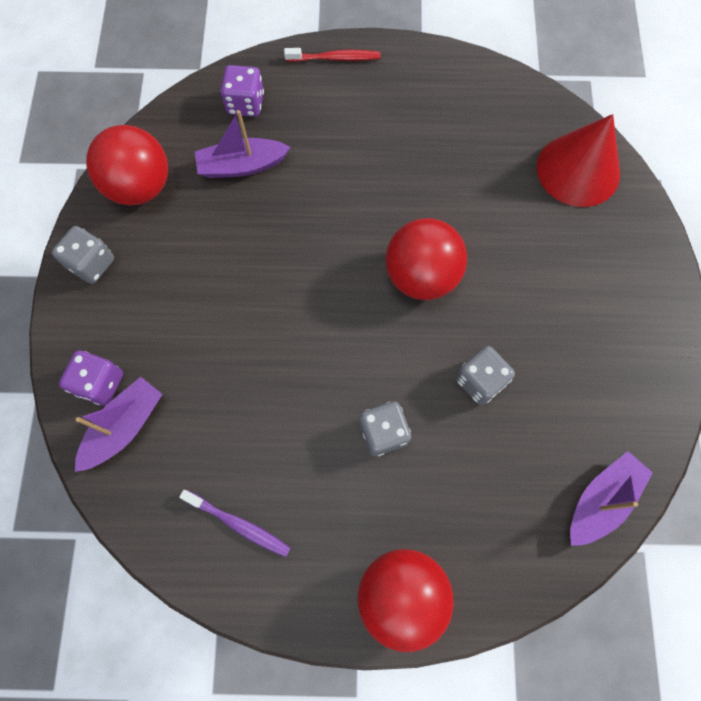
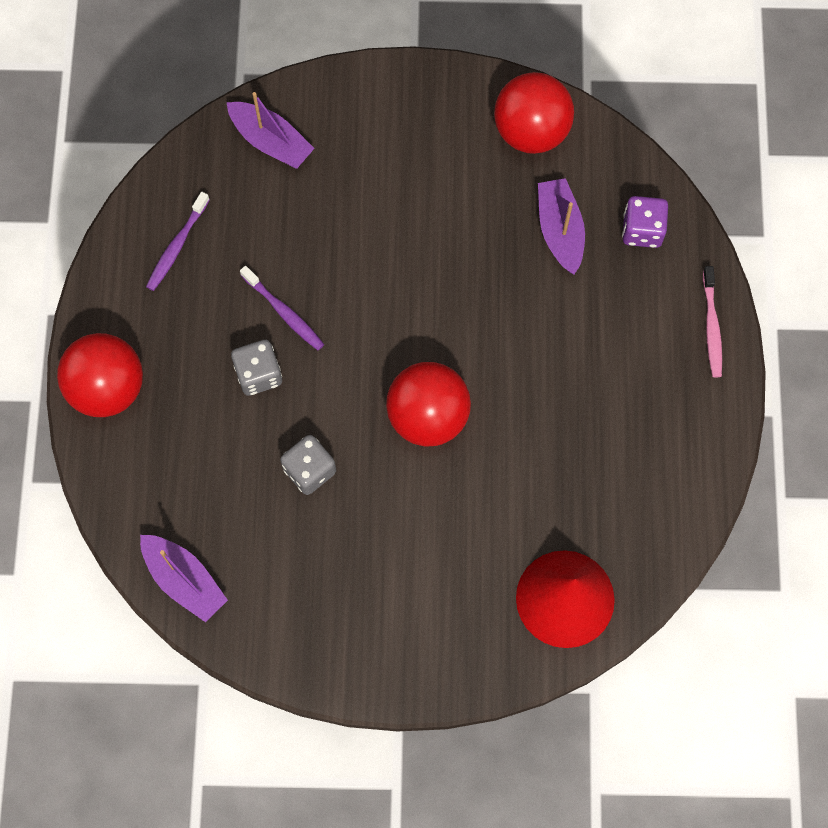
camera: 90 degrees right, 0 degrees up
(92, 263) = (440, 94): grey dice -> none
(100, 383) = (314, 116): purple dice -> none
(317, 409) = (284, 312): none -> purple toothbrush
(335, 58) = (711, 326): red toothbrush -> pink toothbrush

